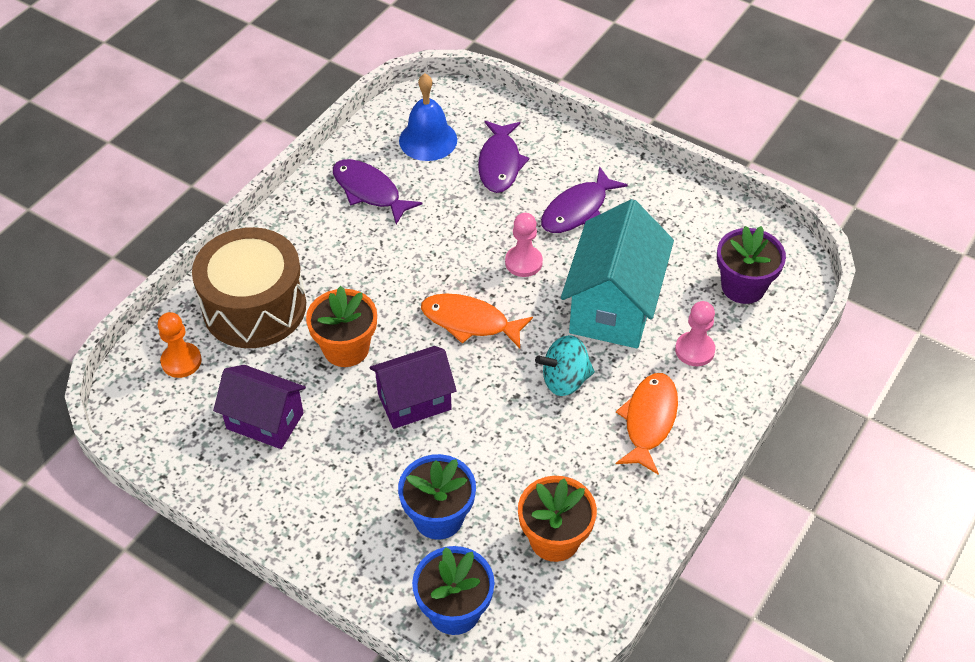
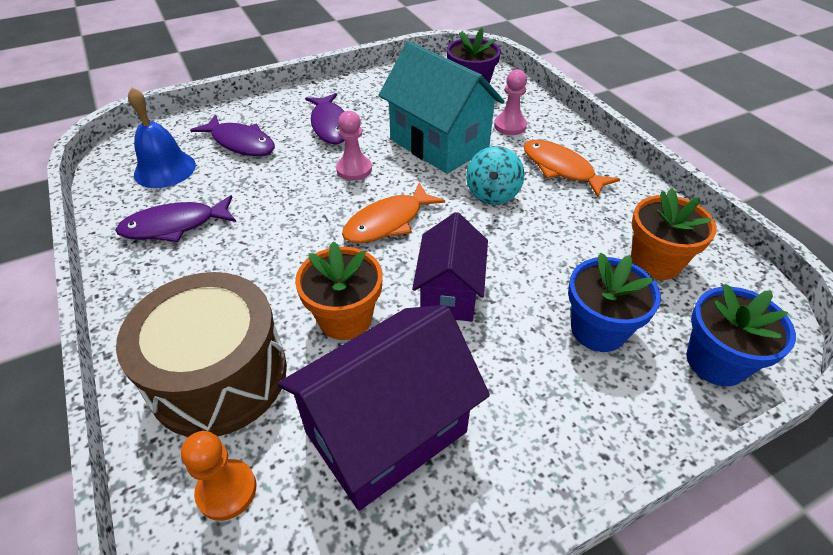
camera: 60 degrees left, 5 degrees down
(265, 421) = (386, 432): purple house -> purple house, size x1.58

